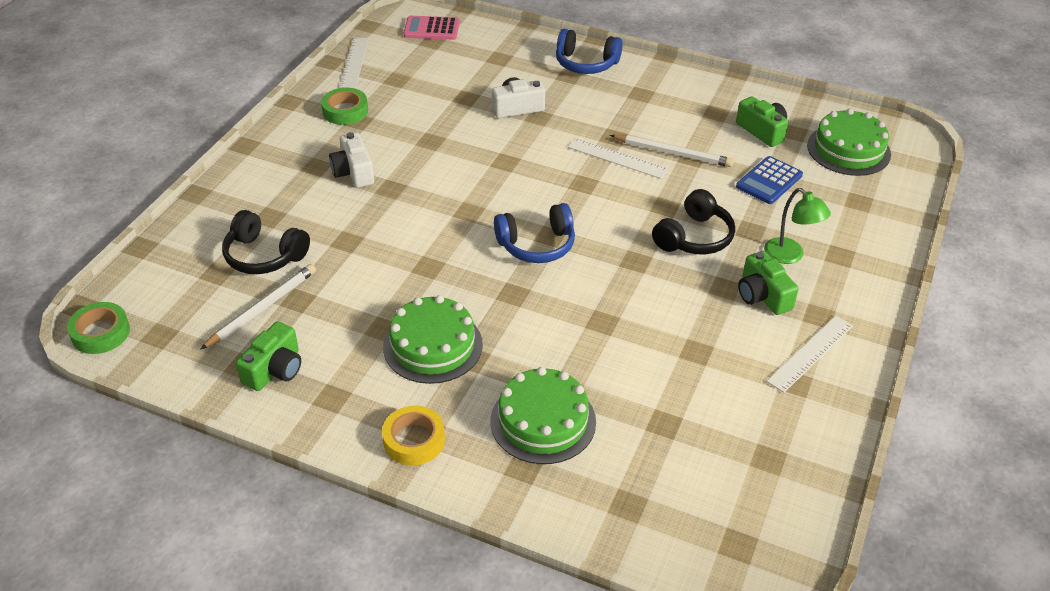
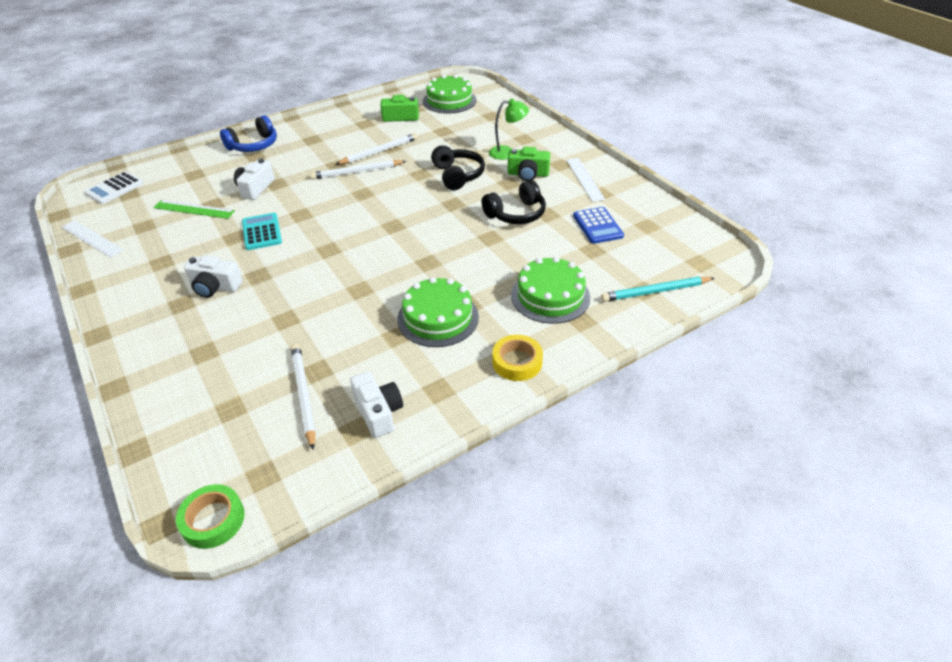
camera: 55 degrees left, 0 degrees up
(264, 256) = (245, 372): black headphones -> black headphones (516, 214)
(275, 369) = (378, 412): green camera -> white camera
(345, 111) = (140, 264): green tape -> none
(431, 29) = (114, 188): pink calculator -> white calculator
(447, 92) = (194, 209): none -> green ruler
(454, 153) = (262, 232): none -> turquoise calculator
(537, 245) = (395, 234): blue headphones -> none
(617, 158) = (357, 172): white ruler -> white pencil
(636, 518) = (655, 291): none -> turquoise pencil
(769, 181) = (442, 133): blue calculator -> blue calculator (597, 226)

